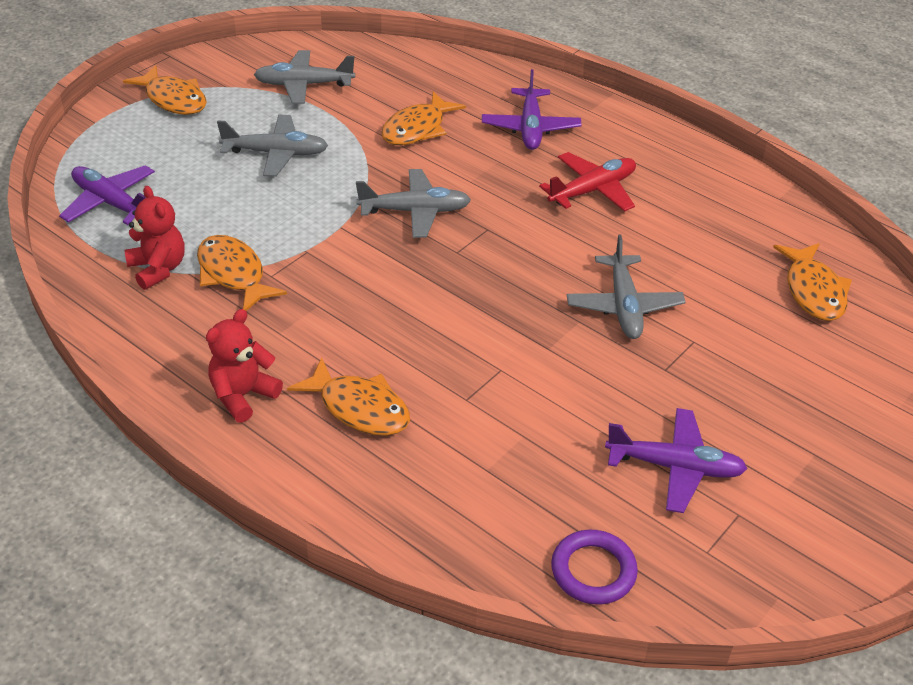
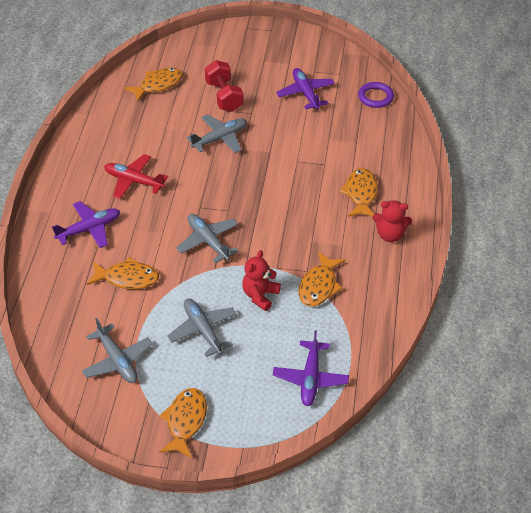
camera: 120 degrees left, 5 degrees up
(158, 269) = (342, 319): red teddy bear -> red teddy bear (260, 295)
(734, 355) = (224, 96): none -> red dumbbell

